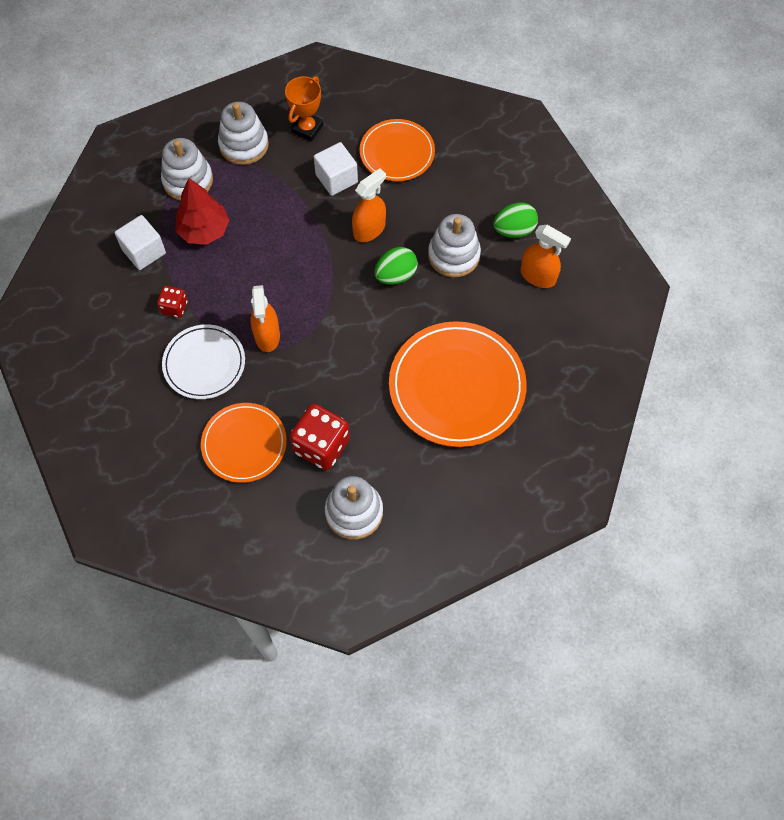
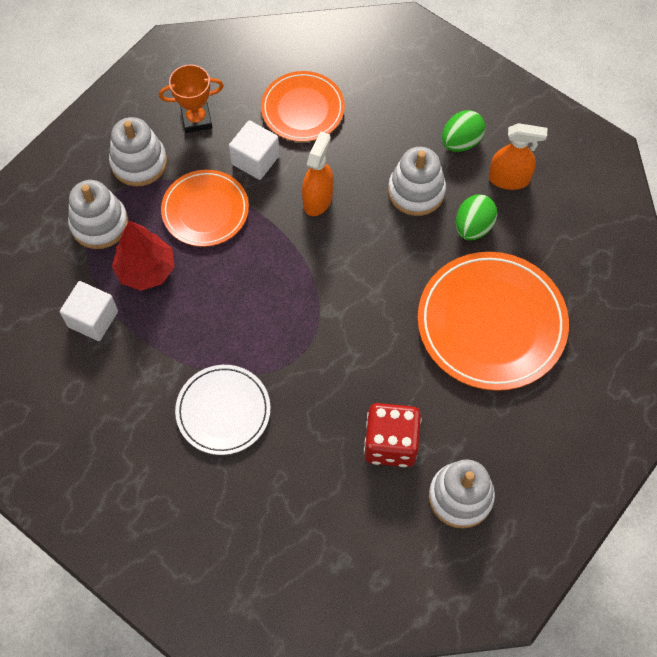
camera: 25 degrees left, 0 degrees up
(174, 307) = (159, 365): red dice -> none
(244, 444) = (311, 477): orange plate -> orange plate (205, 210)
(267, 336) = (273, 353): orange spray bottle -> none
(307, 128) = (196, 120): orange trophy -> orange trophy turned 75 degrees clockwise
(396, 275) = (370, 235): green egg -> green egg (473, 227)

